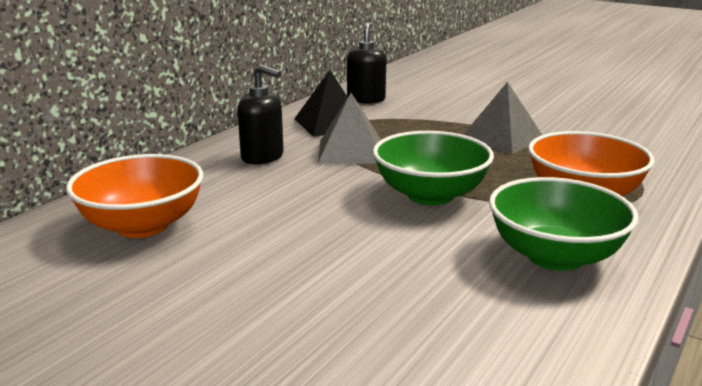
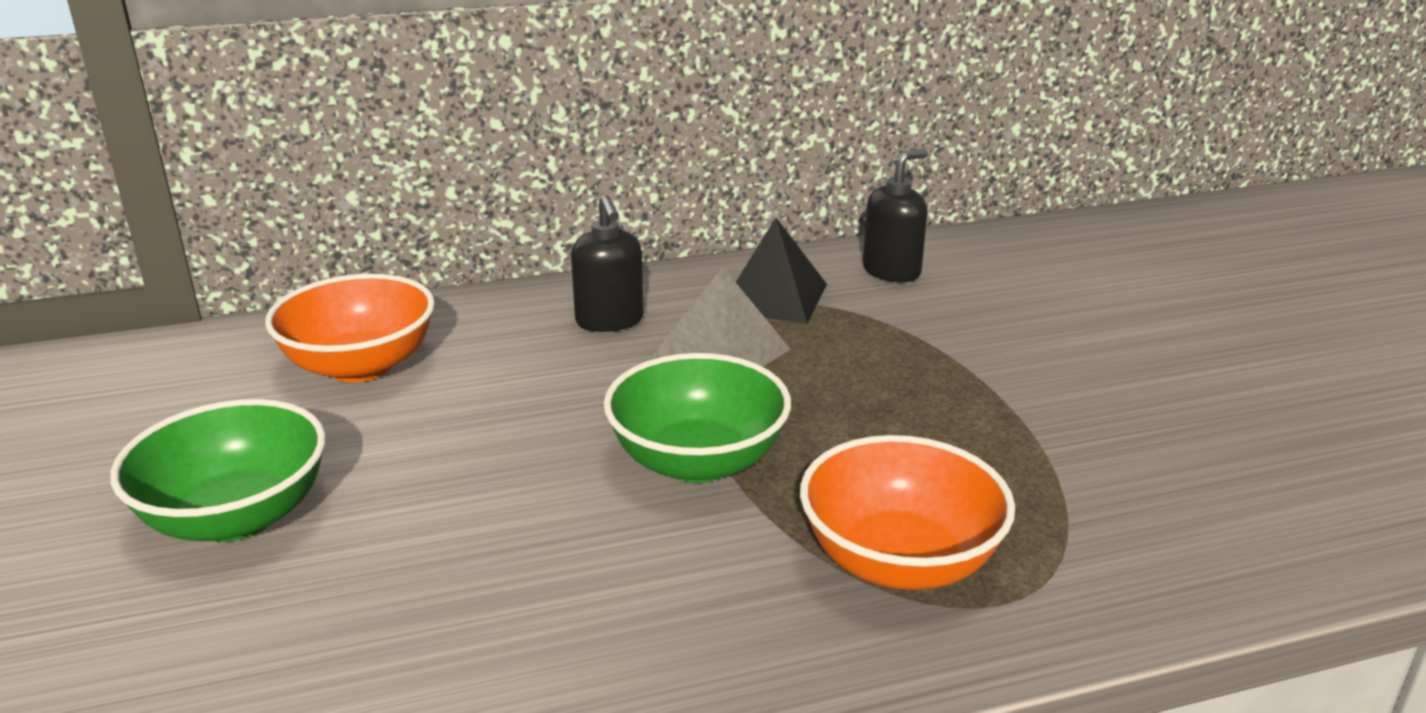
camera: 40 degrees right, 5 degrees up
(501, 138) = (966, 412): grey pyramid -> none
(555, 256) = (678, 627): green bowl -> green bowl (236, 517)

